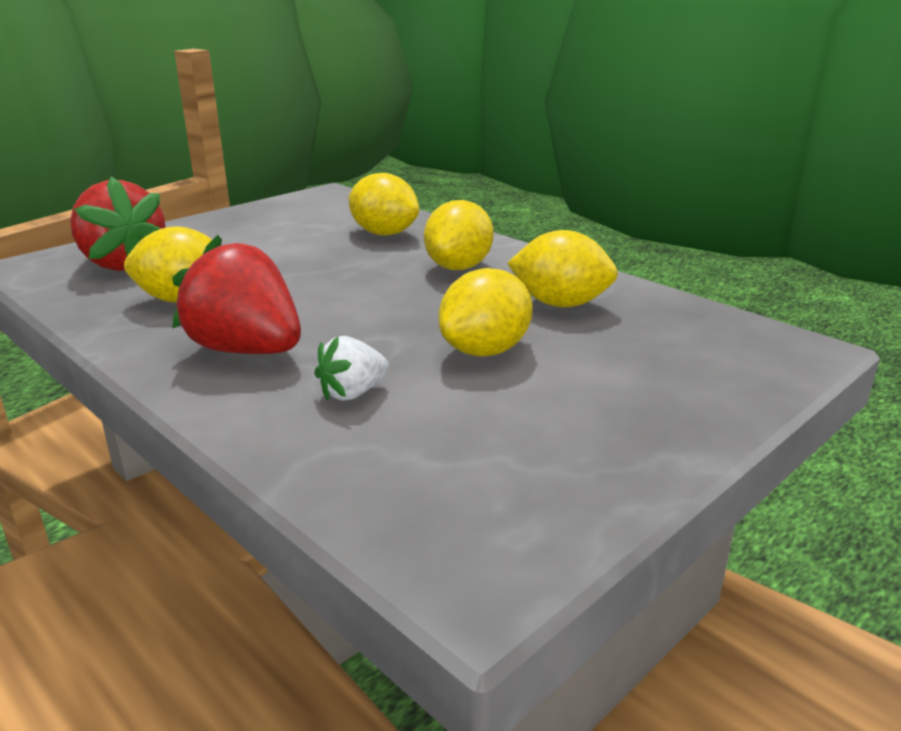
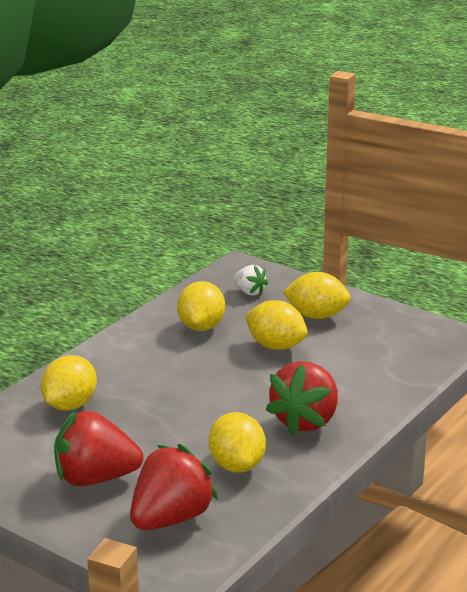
camera: 100 degrees left, 0 degrees up
(232, 239) = (95, 478): none -> red strawberry
(352, 393) = (340, 378): white strawberry -> white strawberry (249, 292)
(458, 267) = (144, 365): yellow lemon -> yellow lemon (316, 316)

